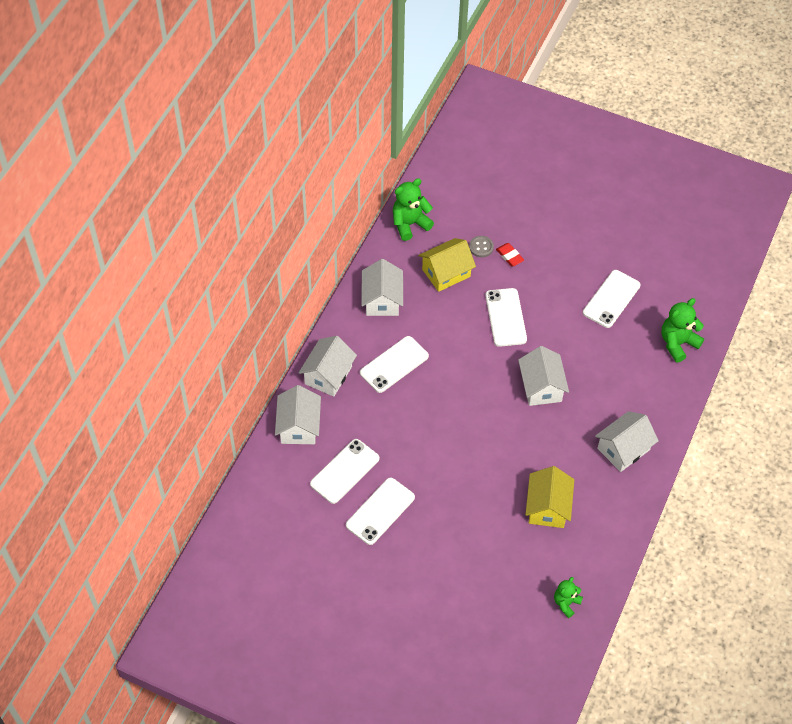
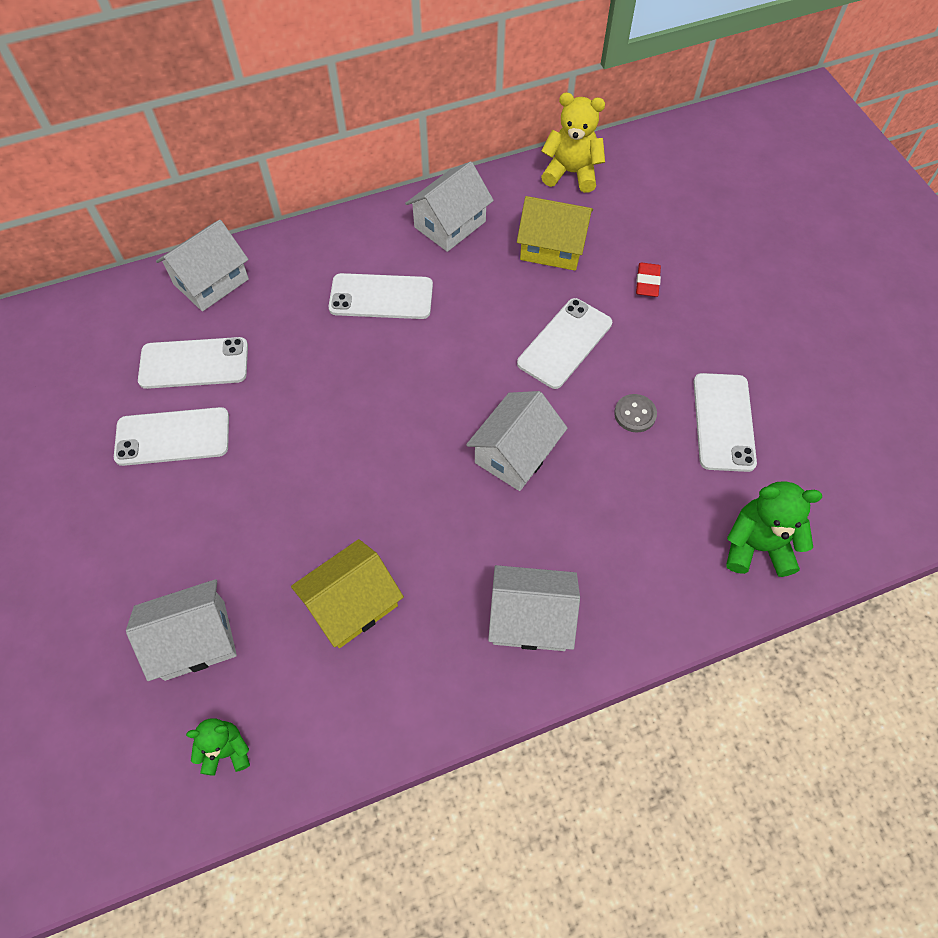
camera: 45 degrees right, 5 degrees up
(328, 375) = (303, 255): white house -> white house (195, 640)
(410, 224) = (571, 173): green teddy bear -> yellow teddy bear
(481, 247) = (624, 250): grey button -> grey button (635, 414)
(611, 299) = (723, 422): white phone -> white phone turned 75 degrees counterclockwise

